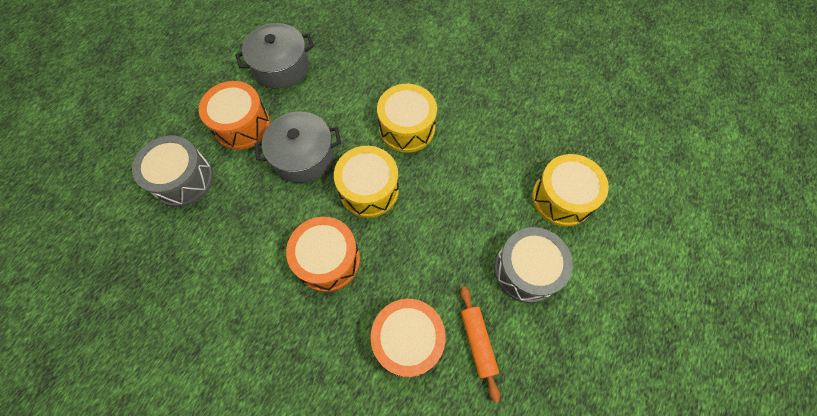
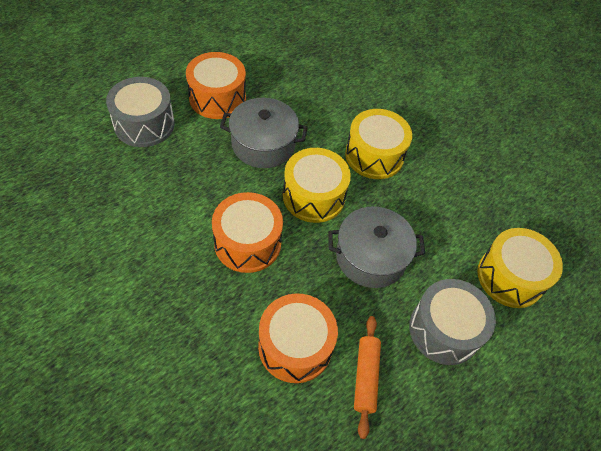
camera: 15 degrees right, 10 degrees down
(281, 66) = (275, 61): grey pot -> grey pot (371, 257)

